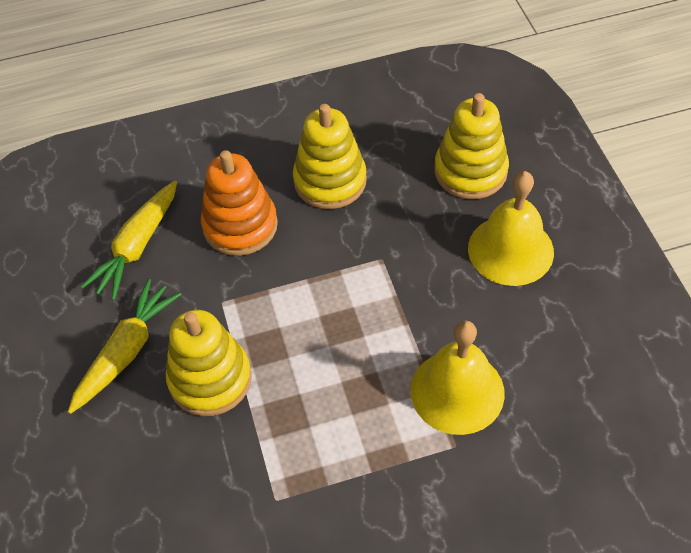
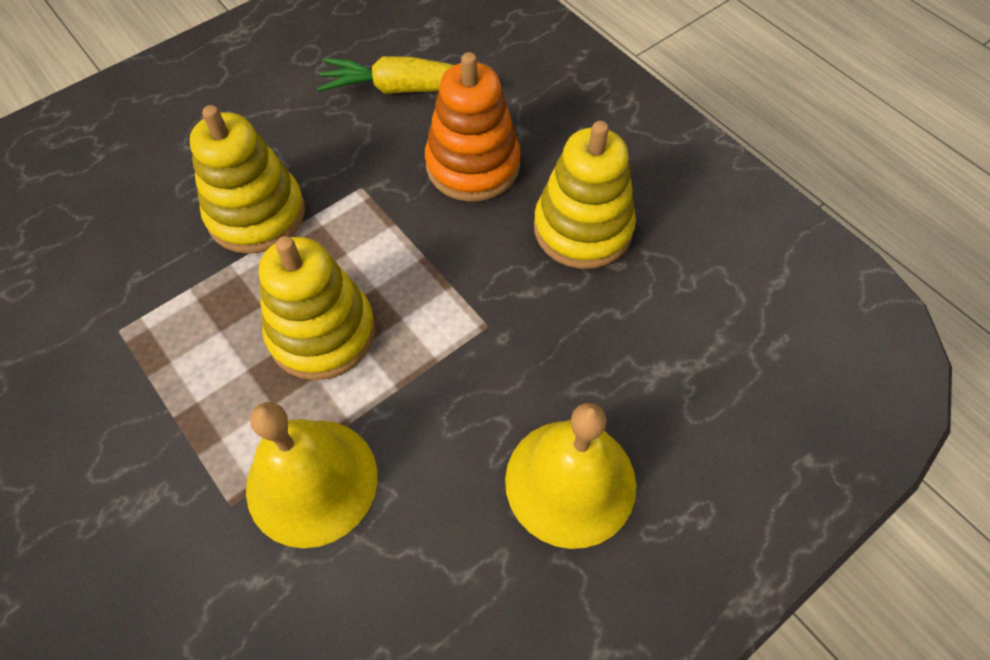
camera: 65 degrees right, 5 degrees up
(126, 351) = (270, 131): yellow carrot -> none
(470, 171) = (685, 386): yellow stacking toy -> yellow stacking toy (322, 333)

